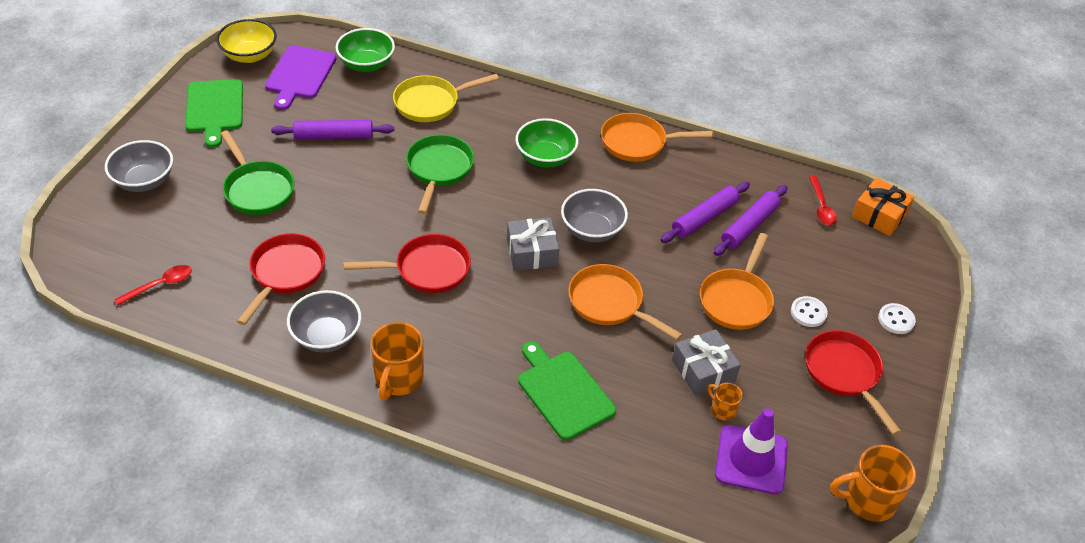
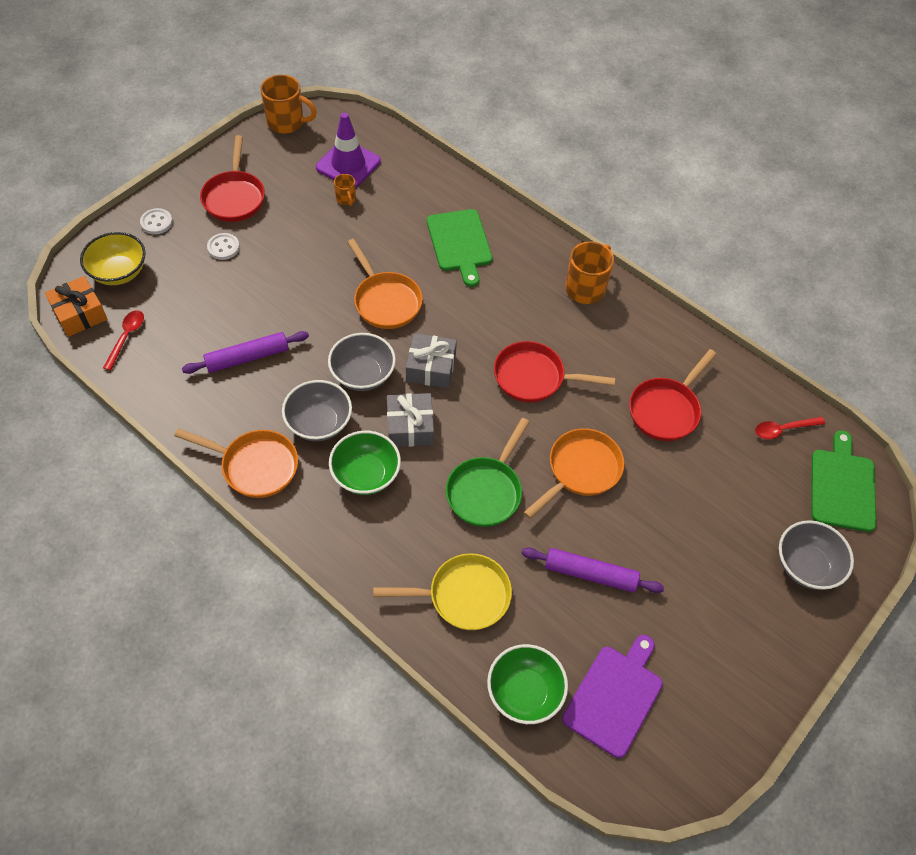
camera: 160 degrees left, 10 degrees up
(214, 109) = (727, 662): green cutting board -> green cutting board (842, 486)
(249, 55) = (677, 758): yellow bowl -> yellow bowl (119, 272)
(257, 189) = (684, 519): green pan -> none
(326, 336) = (638, 339): grey bowl -> grey bowl (319, 423)
(703, 370) = (342, 229): grey gift -> grey gift (410, 427)
(736, 300) = (275, 274): orange pan -> orange pan (580, 470)
(749, 225) = (211, 338): purple rolling pin -> none

